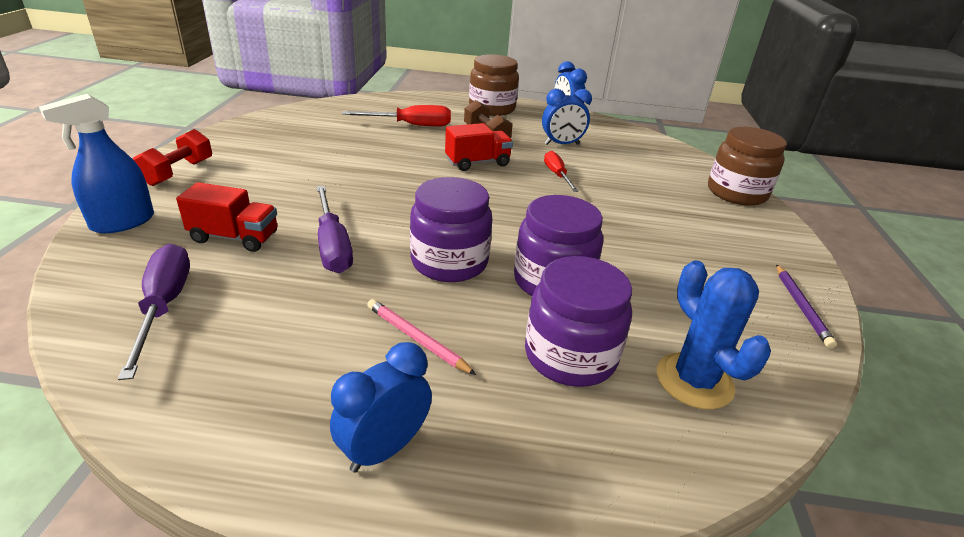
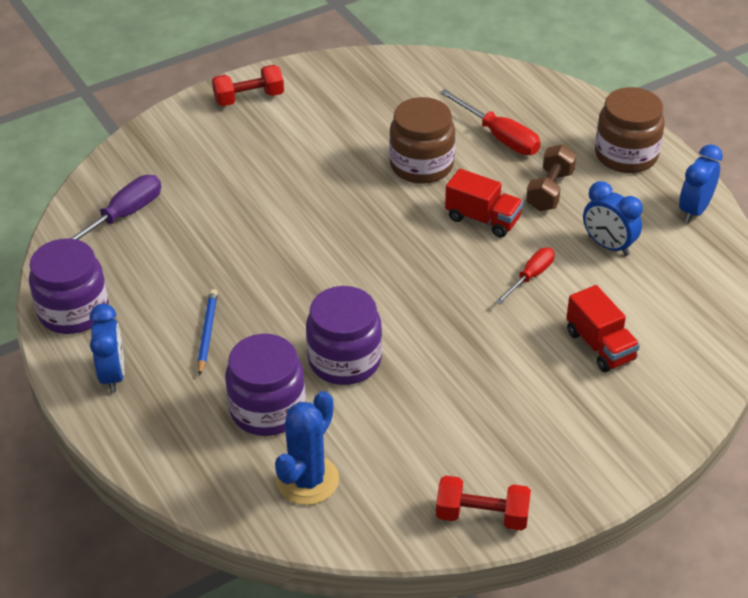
camera: 55 degrees right, 10 degrees up
(123, 222) = (169, 132): blue spray bottle -> none
(234, 237) = (211, 186): red truck -> red truck (600, 346)
(332, 245) = (256, 232): purple screwdriver -> none
(384, 449) = (113, 375): blue clock -> blue clock turned 75 degrees clockwise
(416, 339) = (207, 333): pink pencil -> blue pencil
(449, 262) = (305, 297): purple jar -> purple jar (73, 311)
(736, 193) = (673, 411): brown jar -> brown jar (421, 165)
(801, 307) = (482, 515): purple pencil -> red dumbbell

